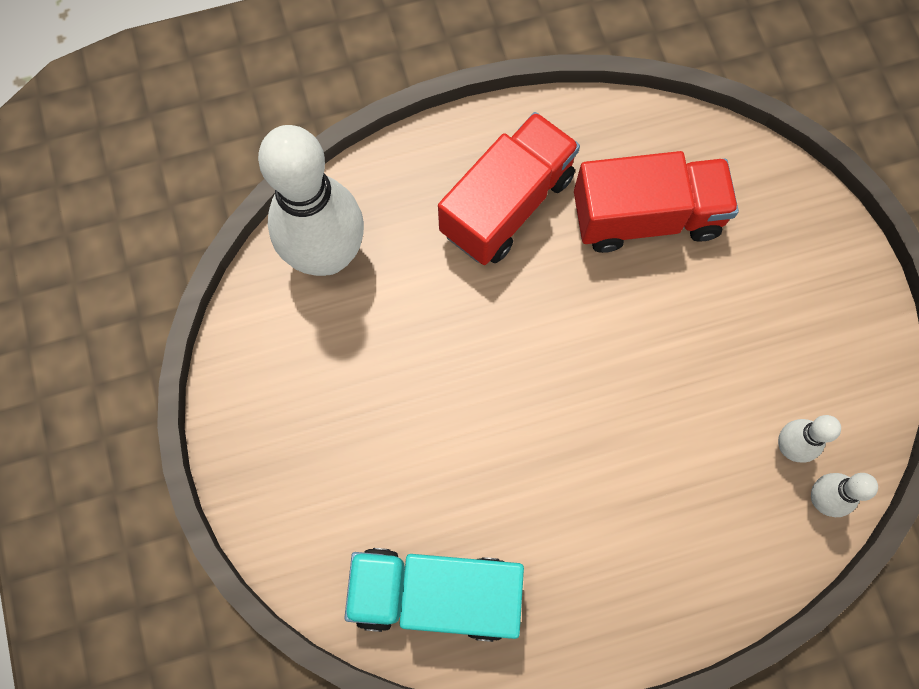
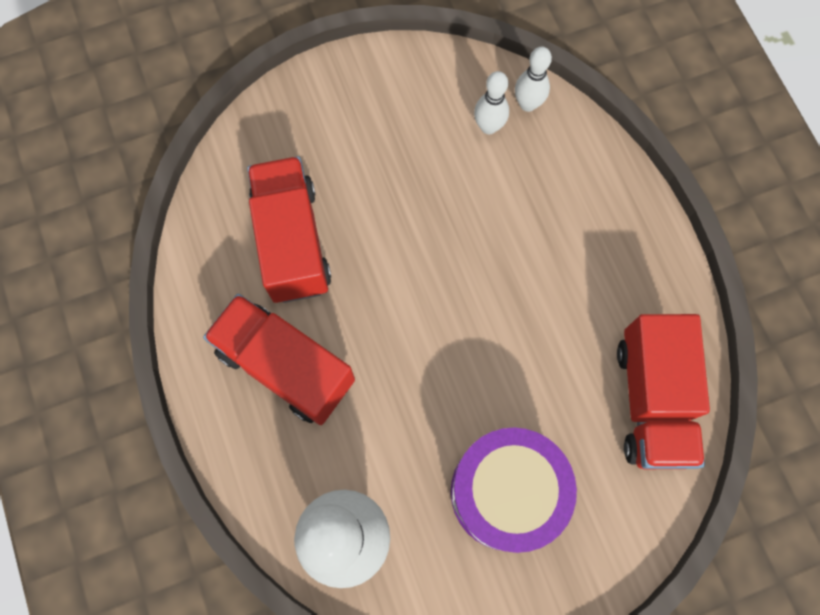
camera: 95 degrees left, 0 degrees up
(352, 416) = (506, 492): none -> purple drum
(435, 594) = (651, 400): turquoise truck -> red truck

